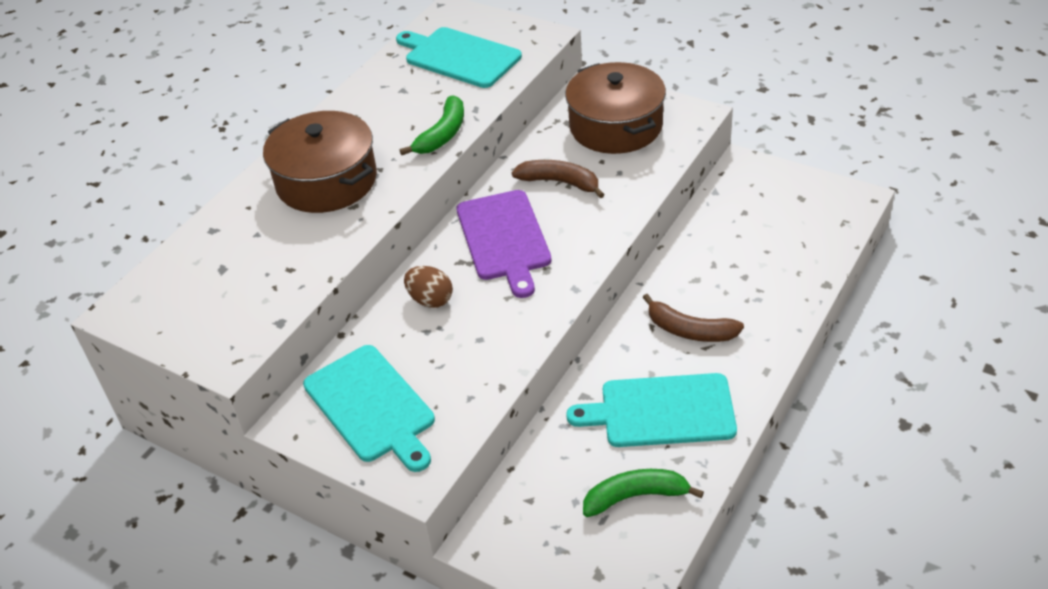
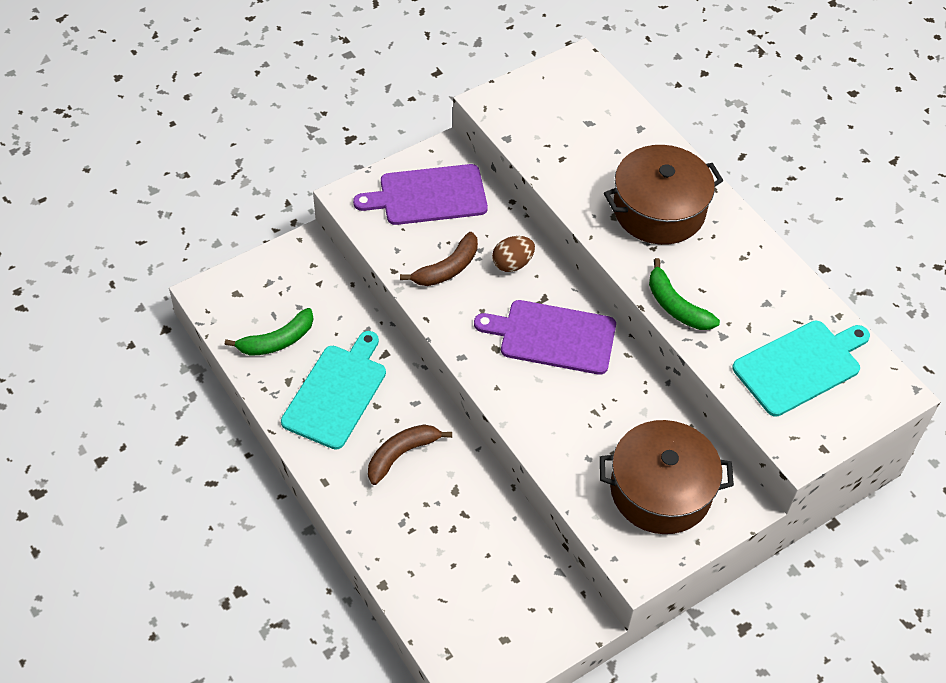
camera: 110 degrees right, 10 degrees up
(372, 406) = (428, 196): turquoise cutting board -> purple cutting board
(560, 182) = (602, 407): brown banana -> brown banana (447, 268)
(635, 496) = (277, 341): green banana -> green banana turned 45 degrees clockwise

